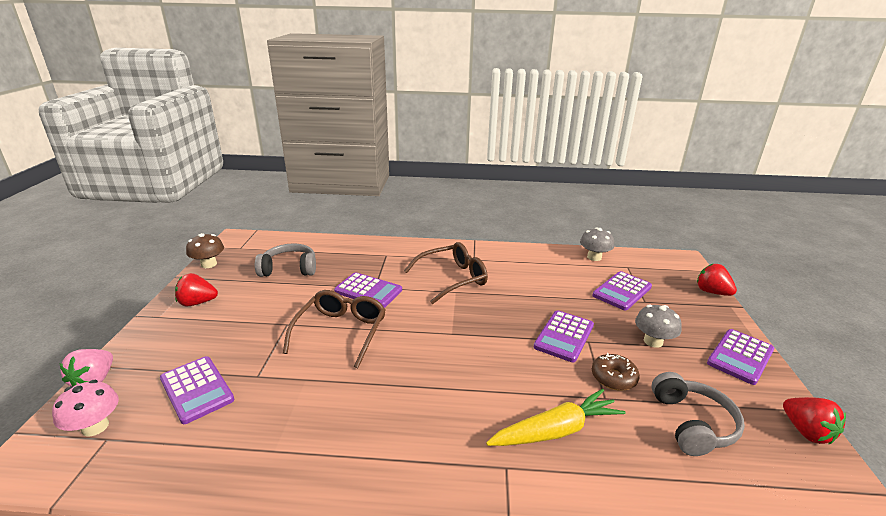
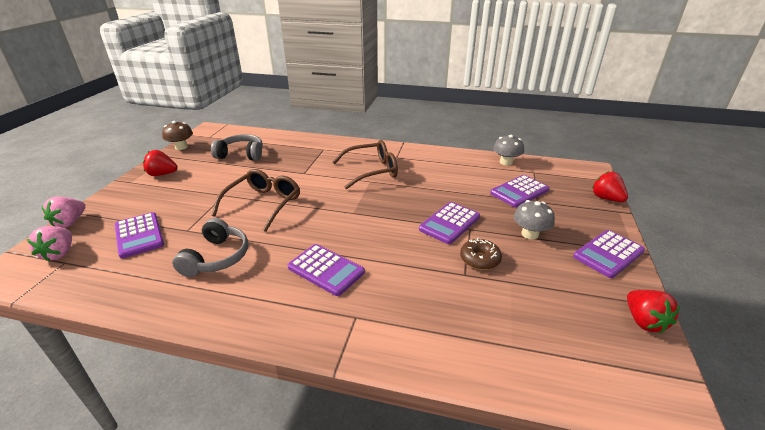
camera: 10 degrees right, 5 degrees up
(95, 427) = (59, 253): pink mushroom -> pink strawberry
(368, 291) = (297, 175): purple calculator -> purple calculator (326, 270)
(556, 430) = (410, 294): yellow carrot -> none
(692, 423) = (536, 303): grey headphones -> grey headphones (217, 257)

